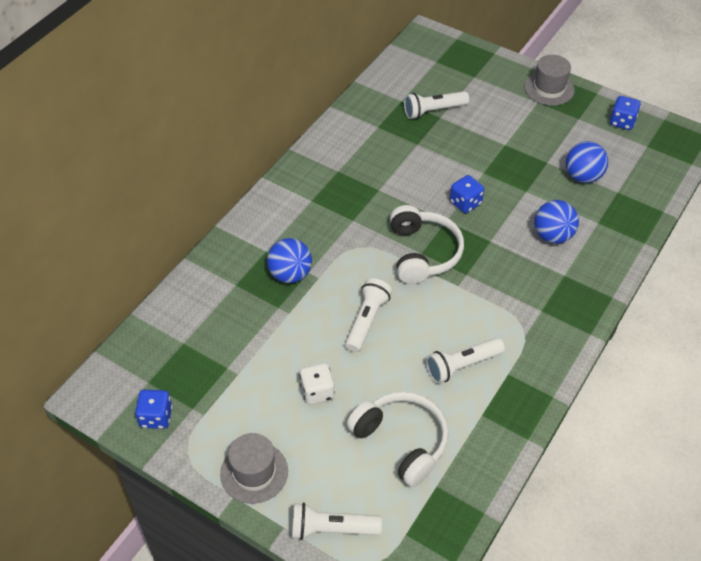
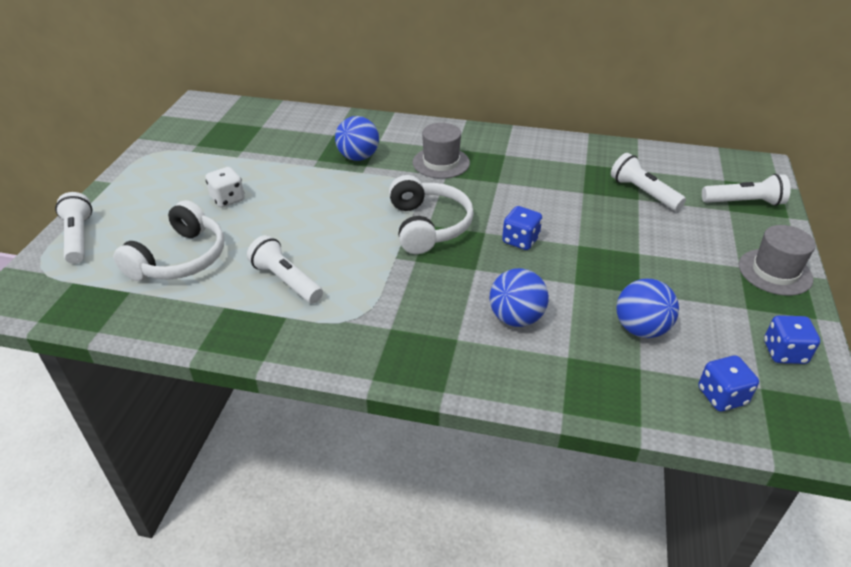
camera: 70 degrees right, 10 degrees down
(156, 417) = (184, 132): blue dice -> blue dice (721, 396)
(254, 472) = (136, 186): grey hat -> grey hat (441, 162)
(367, 321) = (321, 209): white flashlight -> white flashlight (744, 202)
(423, 253) = (428, 226): white headphones -> white headphones turned 75 degrees counterclockwise

